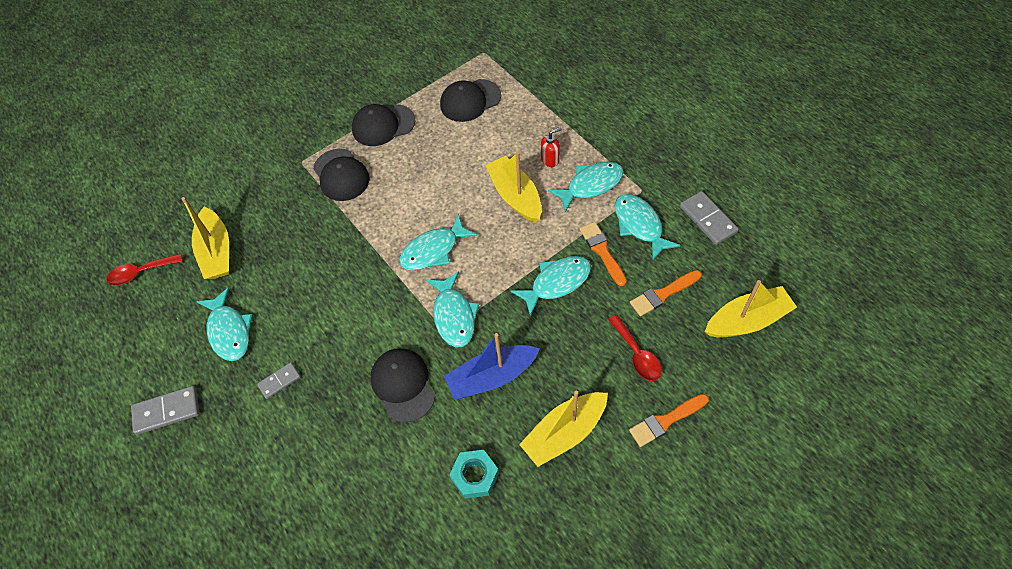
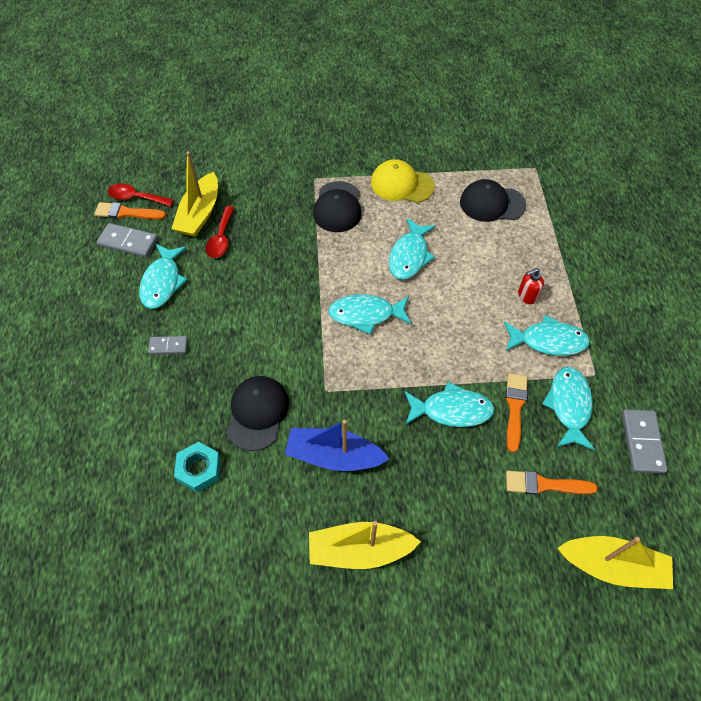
camera: 30 degrees right, 0 degrees up
(167, 411) = (75, 316): grey domino -> grey domino (128, 242)
(383, 125) = (402, 184): black cap -> yellow cap
(454, 316) = (341, 382): turquoise fish -> turquoise fish (409, 256)
(475, 476) = (257, 532): turquoise nut -> turquoise nut (199, 469)
(515, 196) = (471, 310): yellow boat -> none
(550, 159) = (527, 296): red soap dispenser -> red soap dispenser turned 150 degrees clockwise
(637, 354) = (478, 524): red spoon -> red spoon (221, 238)
(666, 421) = (460, 606): orange brush -> orange brush (126, 213)

